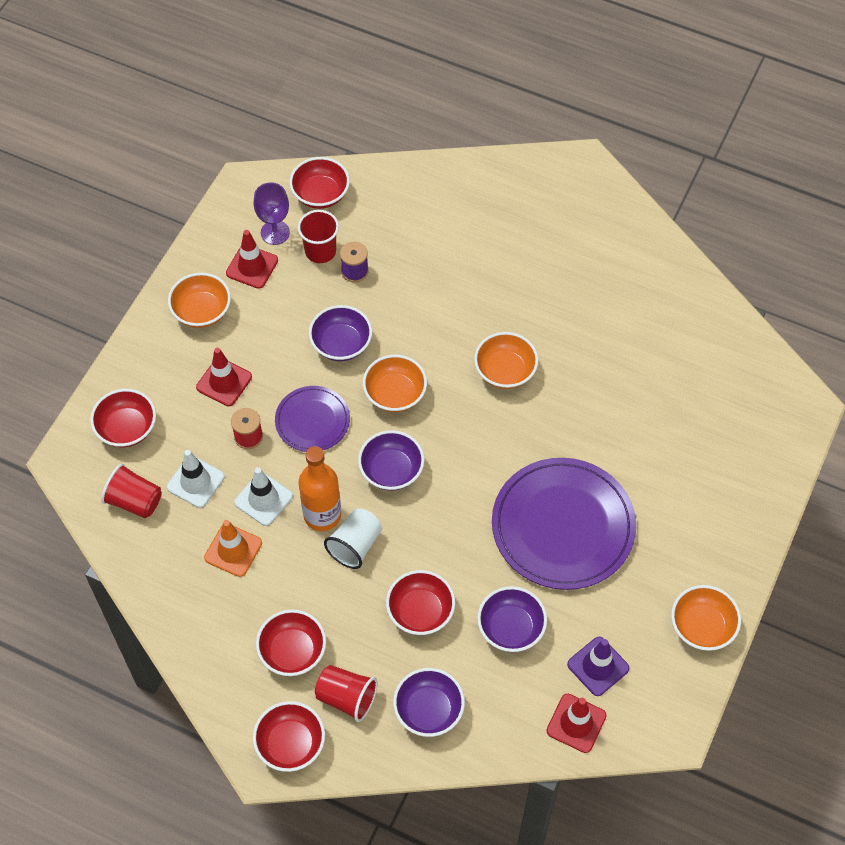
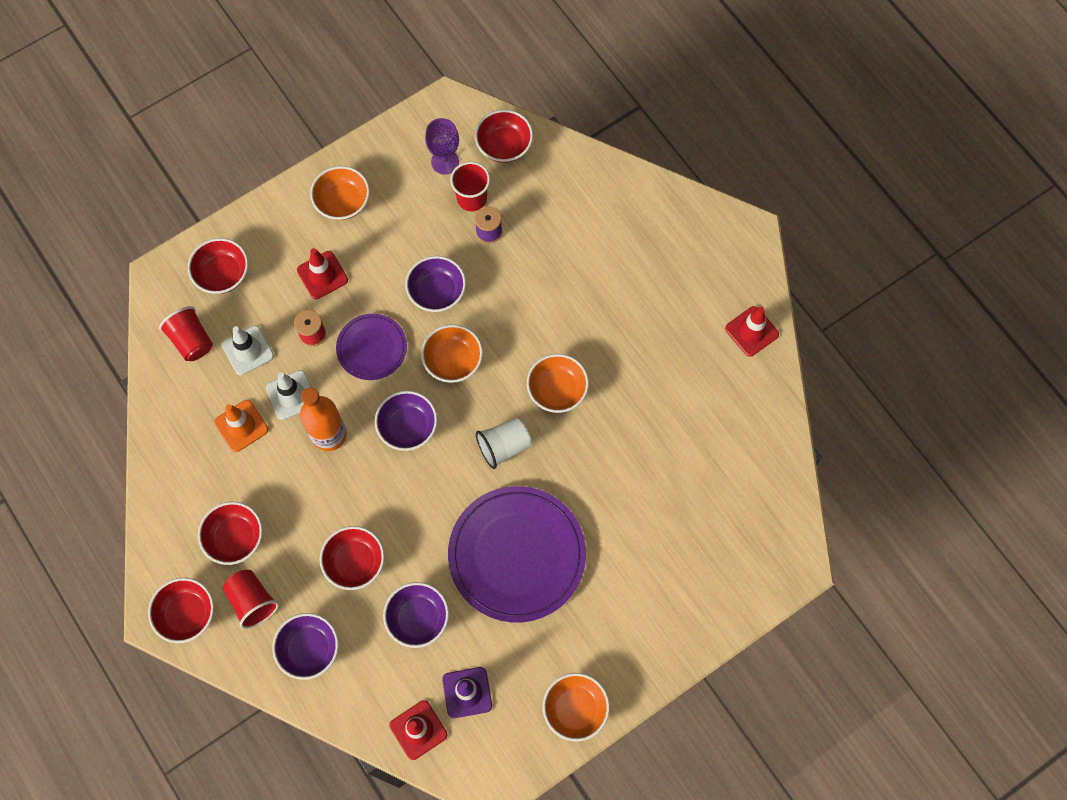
camera: 30 degrees right, 10 degrees up
(252, 267) = (407, 183): red traffic cone -> red traffic cone (751, 331)
(355, 545) = (339, 476): white cup -> white cup (504, 446)

